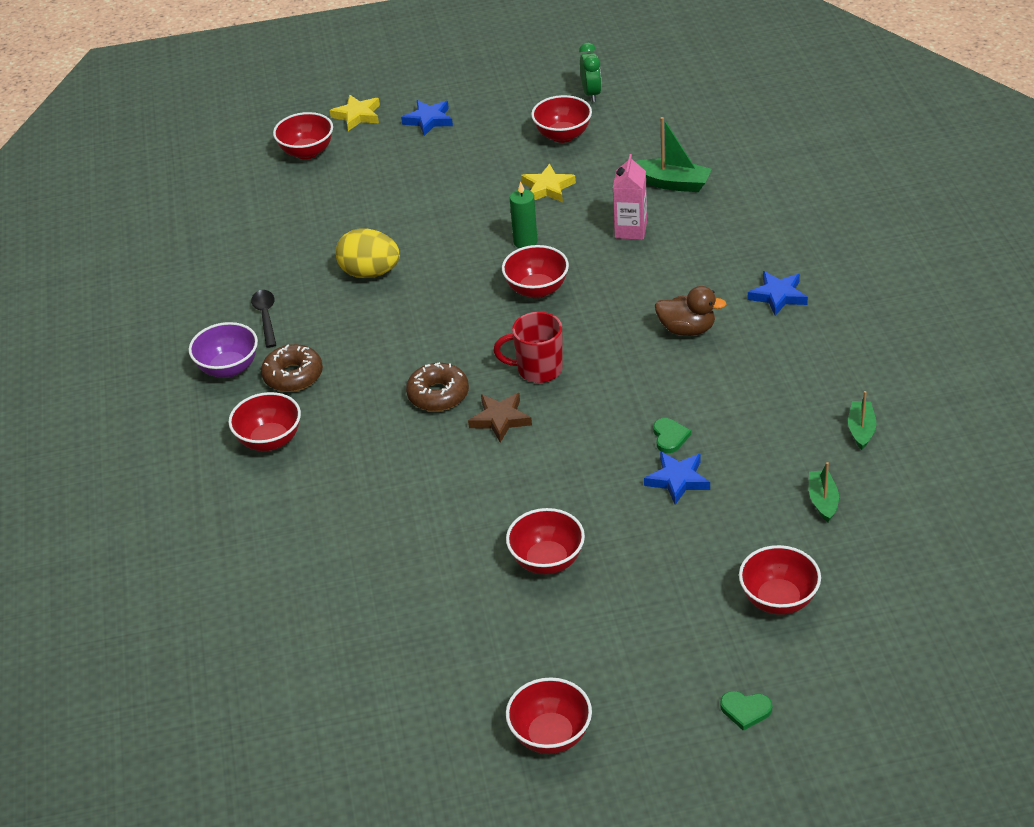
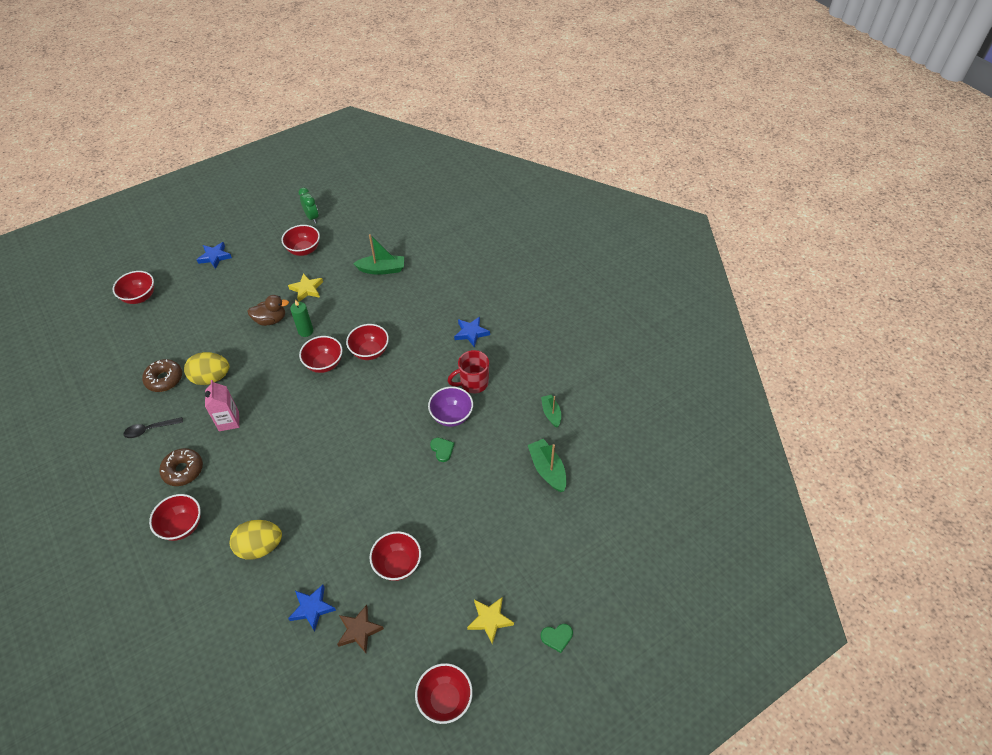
camera: 25 degrees left, 10 degrees up
(228, 368) = (135, 476): purple bowl -> purple bowl (451, 416)
(266, 317) = (150, 429): black spoon -> black spoon turned 75 degrees counterclockwise
(357, 115) = (166, 263): yellow star -> yellow star (490, 620)
(364, 491) = (260, 547): none -> yellow egg
(438, 395) = (286, 458): brown donut -> brown donut (164, 379)
(500, 419) = (333, 466): brown star -> brown star (359, 630)
(538, 370) = (344, 422): red mug -> red mug (473, 383)
(630, 230) = (368, 307): pink carton -> pink carton (229, 421)
(678, 480) = (458, 479): blue star -> blue star (312, 608)
(687, 329) = (426, 370): brown duck -> brown duck (271, 320)
(778, 599) = (547, 549): red bowl -> red bowl (370, 352)
(823, 501) = (547, 469): green boat -> green boat, size x1.53

